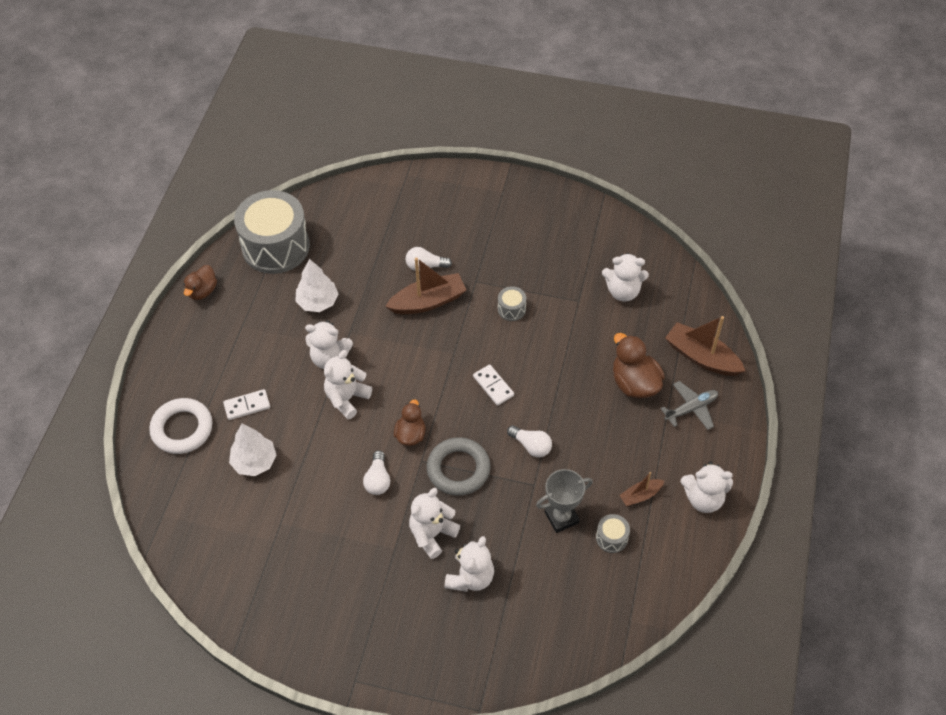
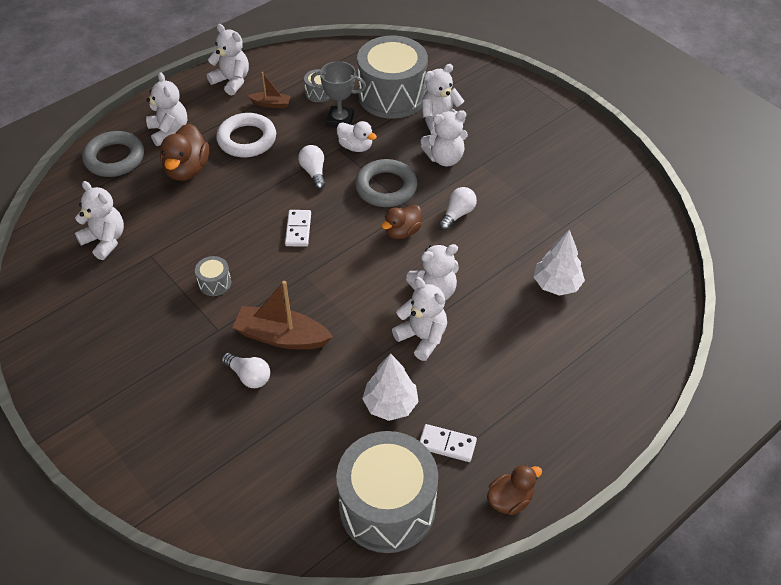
camera: 145 degrees left, 5 degrees down
(182, 429) = (612, 352): white ring -> white ring (247, 139)
(247, 406) = (534, 338): white domino -> white domino (447, 444)
(521, 496) = (355, 147): none -> white duck
(541, 582) = (392, 95): none -> grey drum
(691, 408) = (169, 132): grey plane -> white teddy bear
(702, 357) = (114, 158): brown boat -> grey ring

